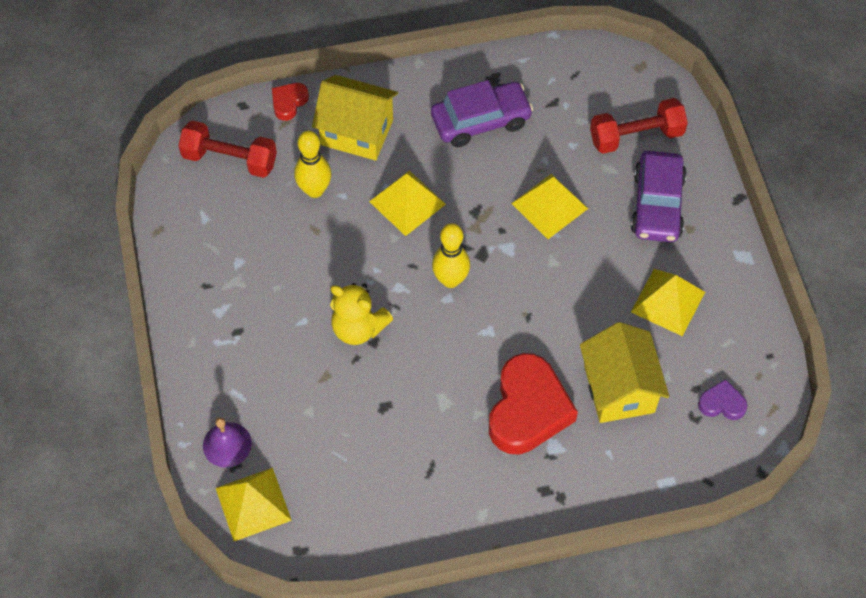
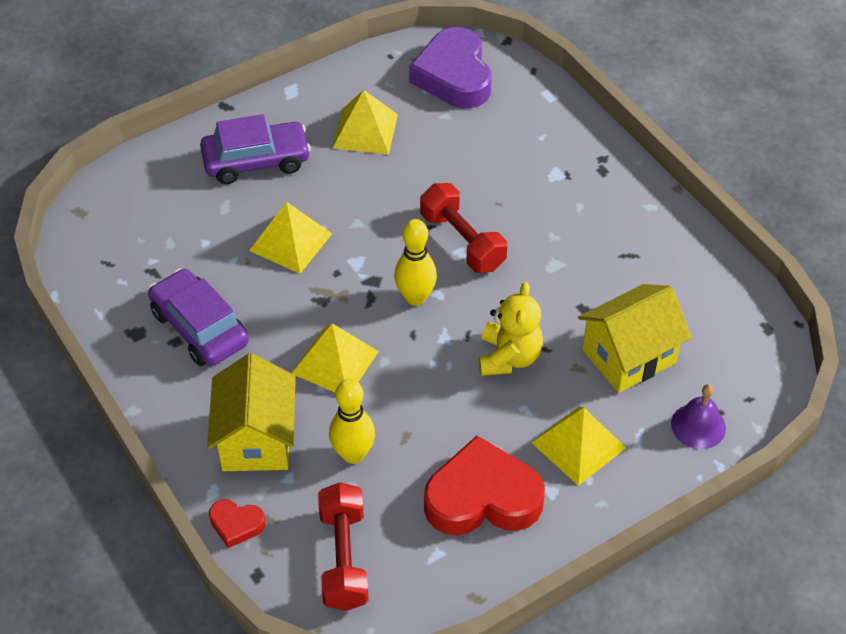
camera: 110 degrees left, 10 degrees down
(253, 504) = (746, 381): yellow pyramid -> yellow pyramid (578, 445)
(528, 409) = (529, 201): red heart -> red heart (482, 497)
(619, 389) = (474, 144): yellow house -> yellow house (628, 356)
(636, 136) = (176, 195): red dumbbell -> red dumbbell (462, 241)
(722, 403) = (454, 76): purple heart -> purple heart, size x2.14

